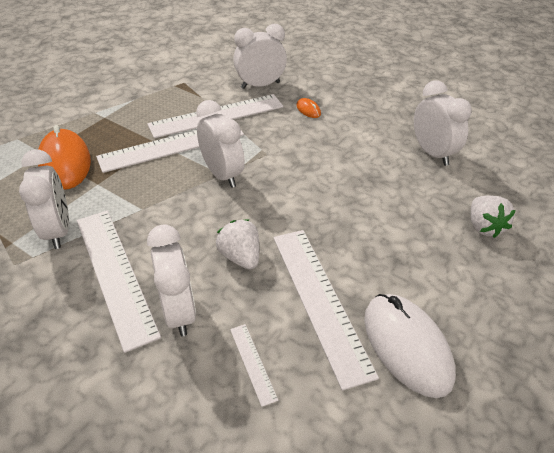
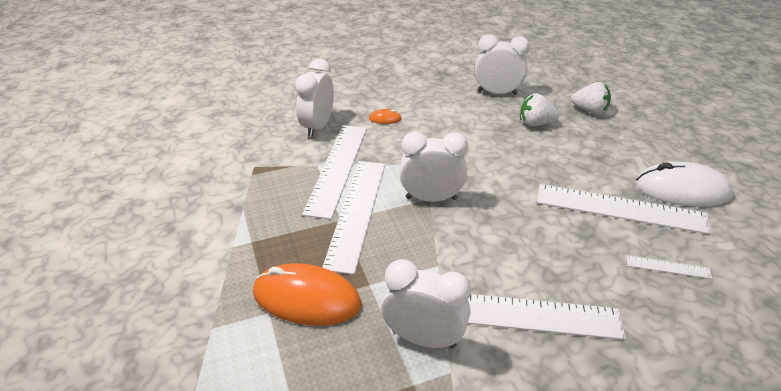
camera: 55 degrees left, 5 degrees down
(179, 311) = (592, 288): white clock -> none
(240, 257) = (547, 229): white strawberry -> white strawberry (535, 123)

